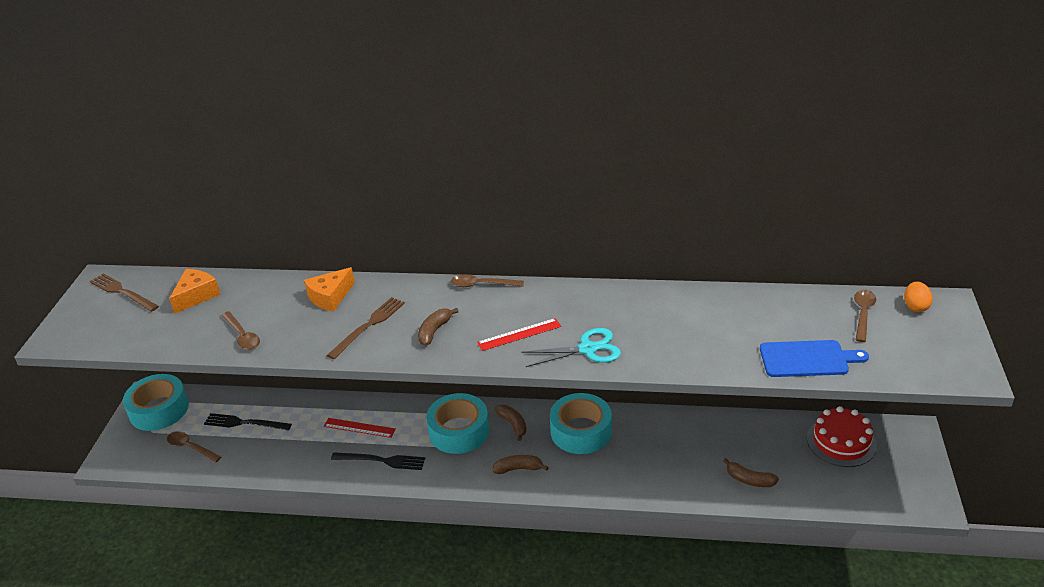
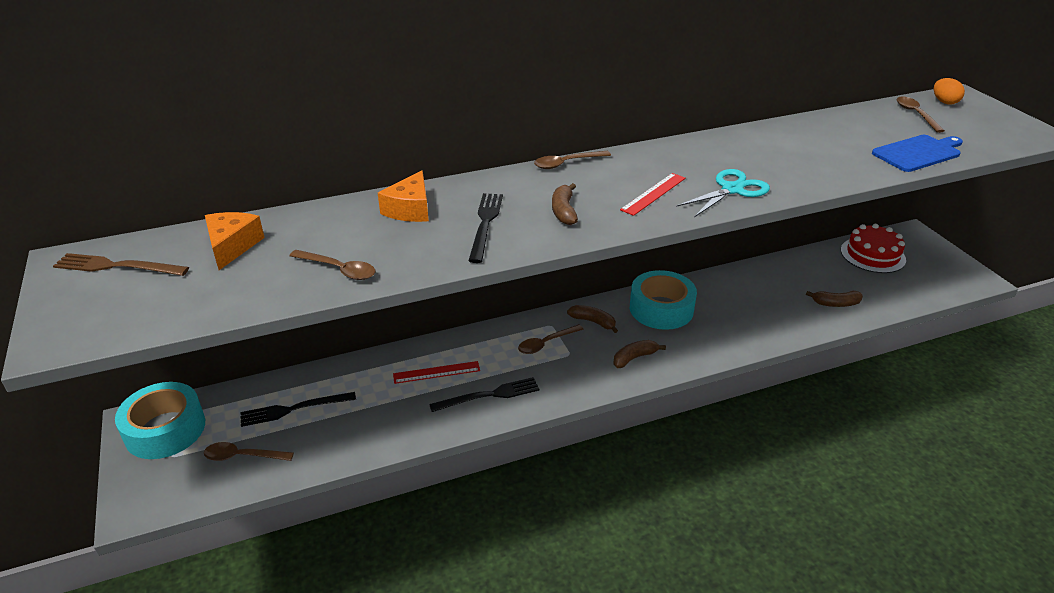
camera: 30 degrees left, 0 degrees up
(368, 326) = (485, 224): brown fork -> black fork
(459, 431) = (546, 343): turquoise tape -> brown spoon

